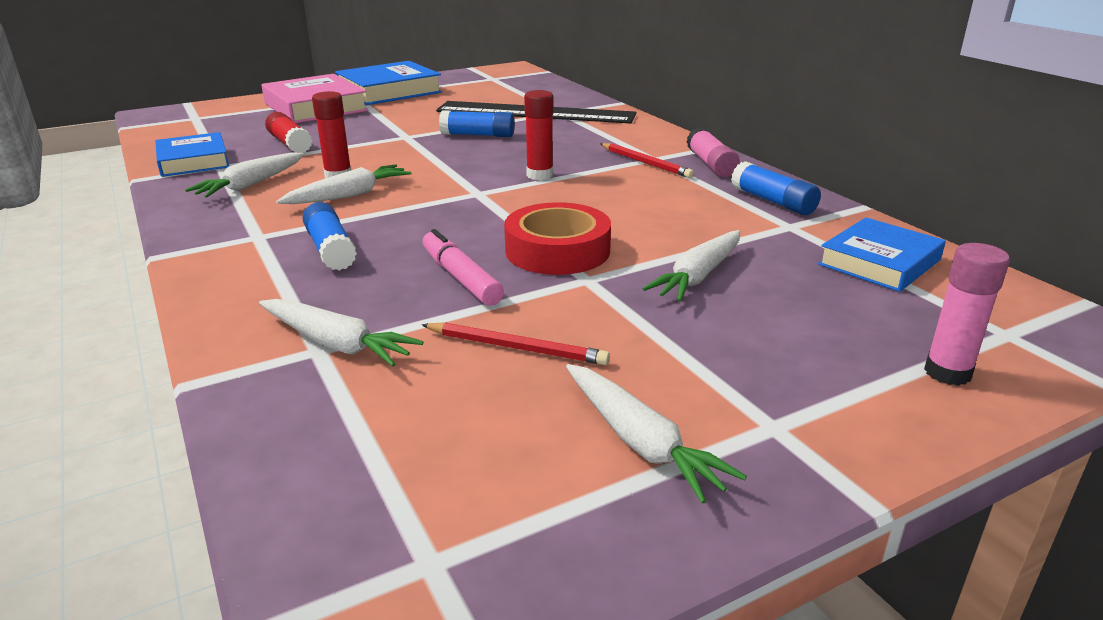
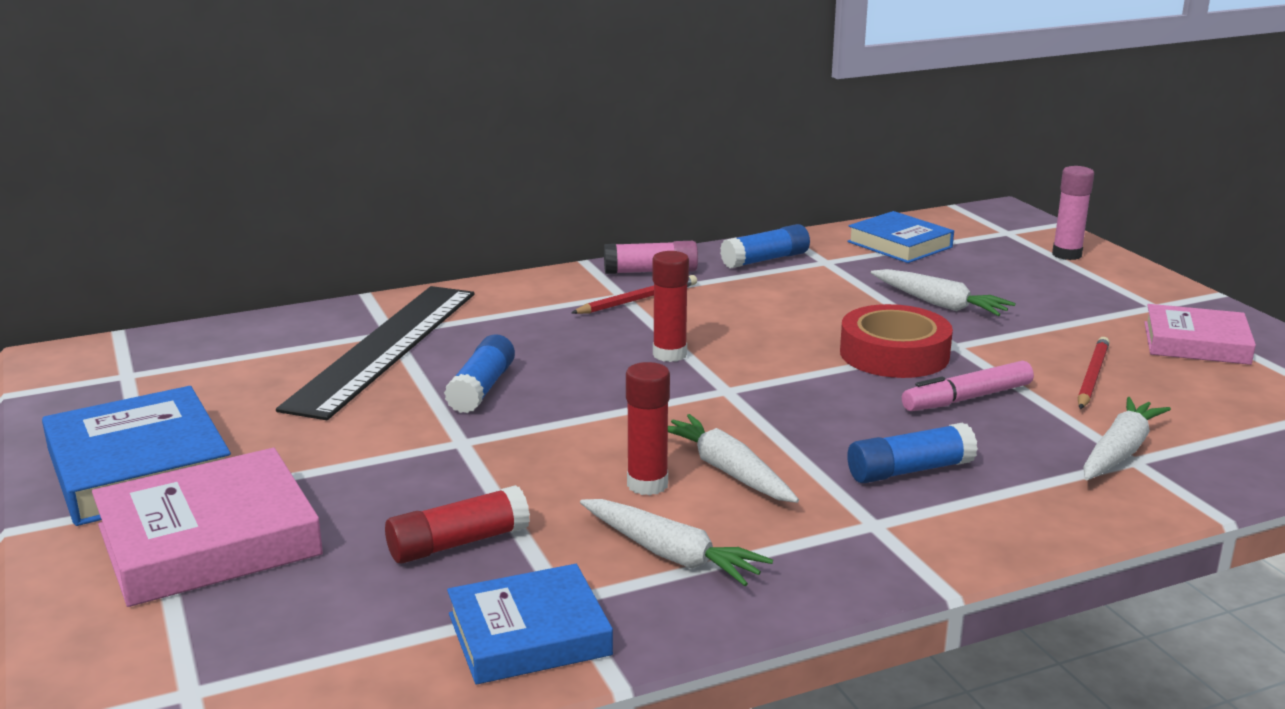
camera: 85 degrees left, 5 degrees down
(640, 441) = (1196, 343): white carrot -> pink book

